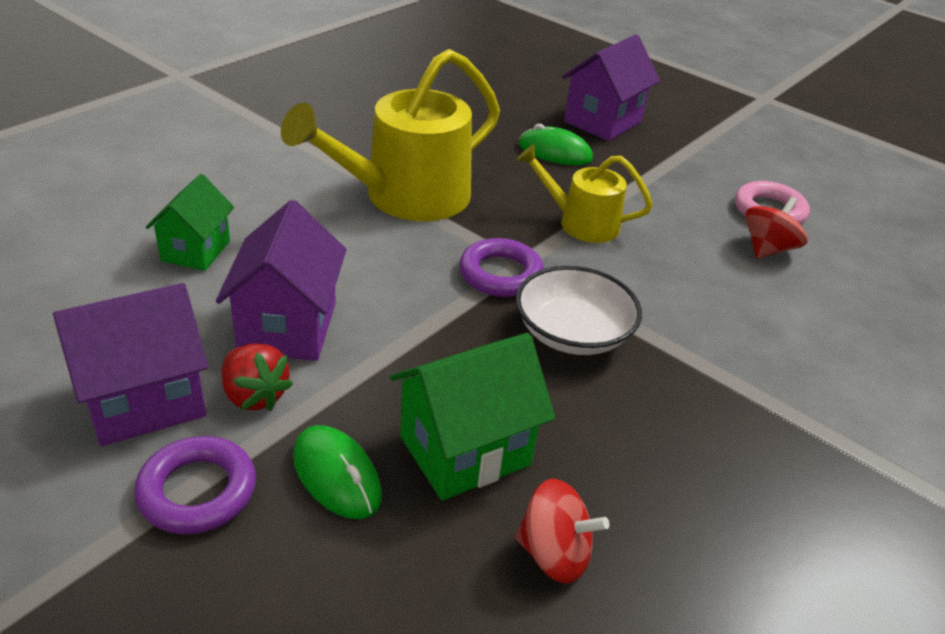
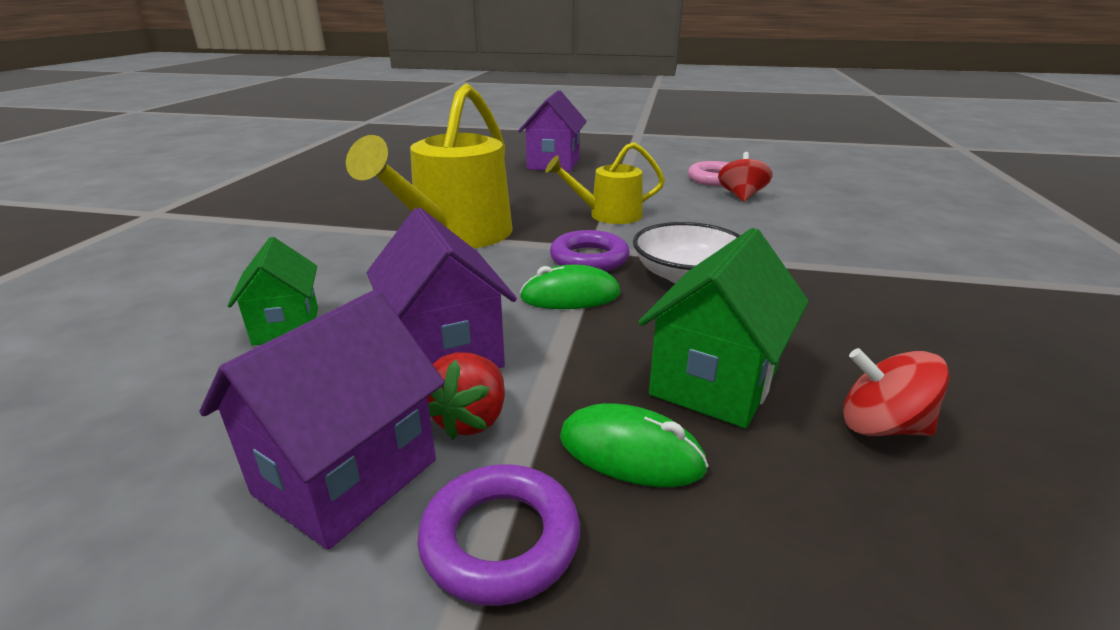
camera: 25 degrees left, 10 degrees down
(254, 395) = (471, 419): red strawberry -> red strawberry turned 90 degrees clockwise
(554, 554) = (881, 426): red spinning top -> red spinning top turned 150 degrees counterclockwise
(555, 152) = (540, 185): green mouse -> green mouse (570, 296)

